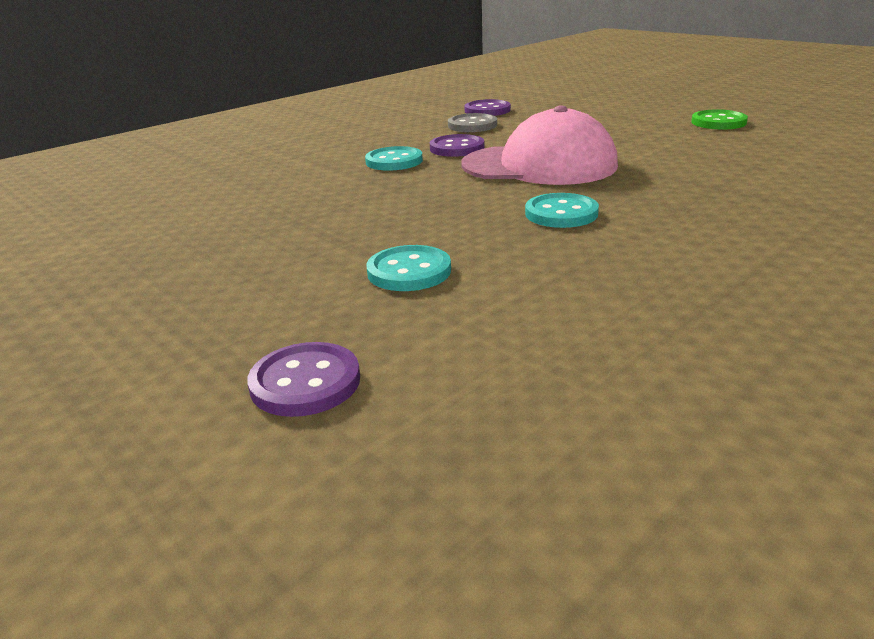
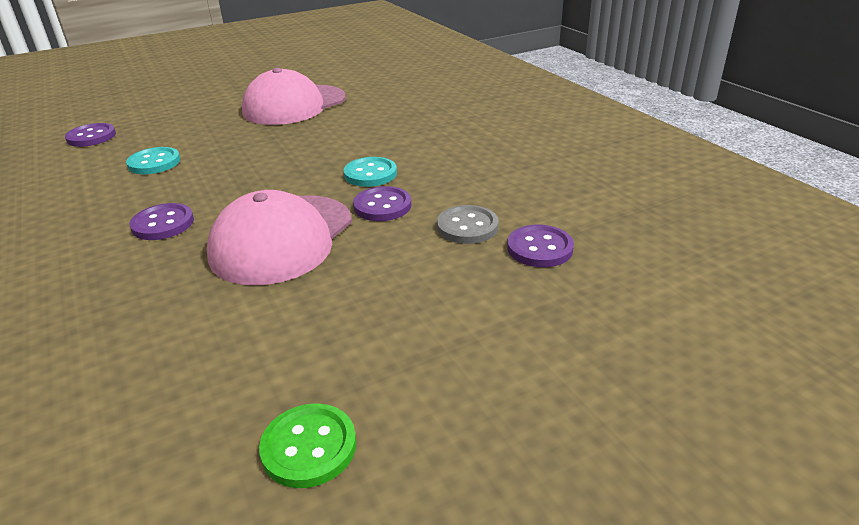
camera: 105 degrees right, 5 degrees up
(160, 237) = (294, 105): none -> pink cap
(561, 213) = (163, 224): turquoise button -> purple button

